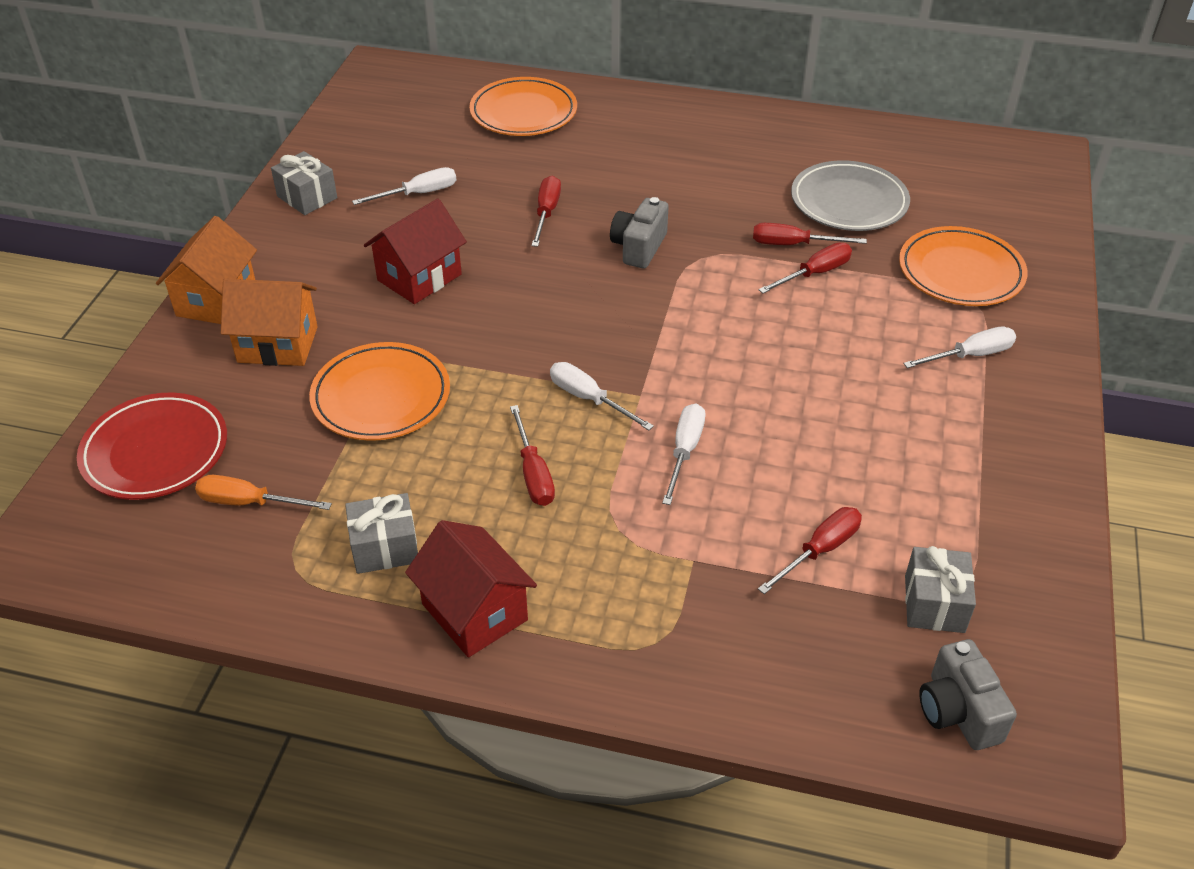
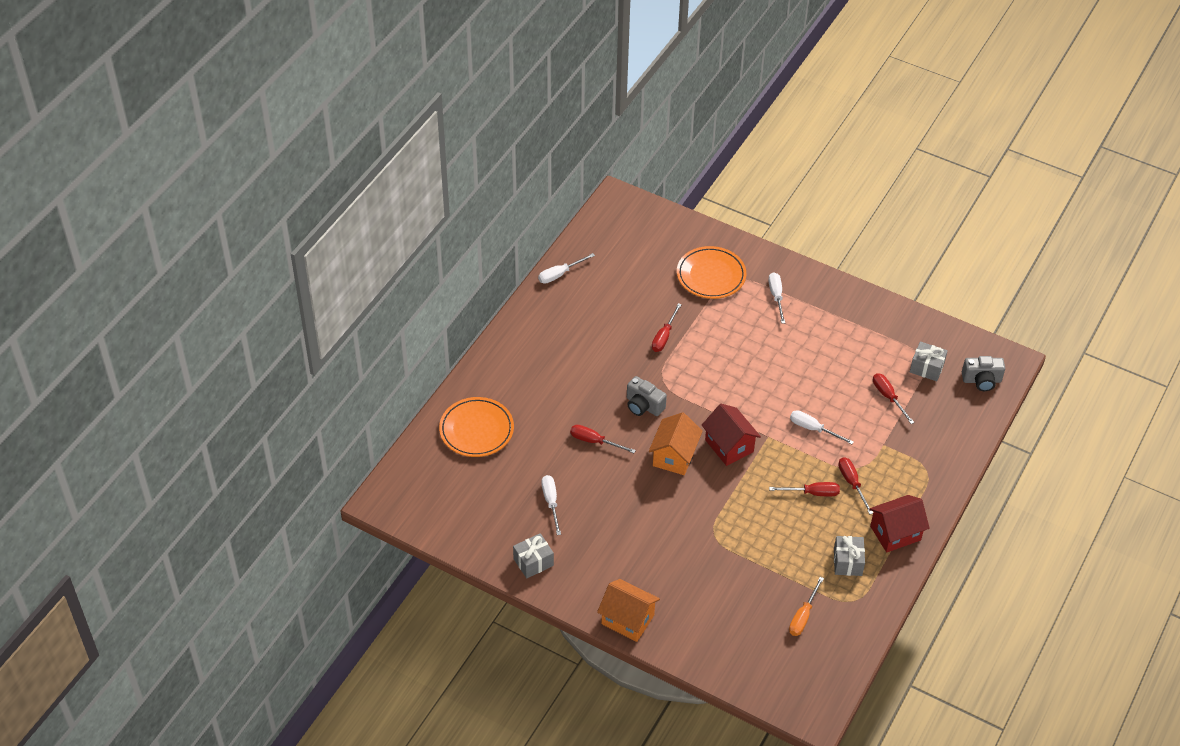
camera: 75 degrees left, 5 degrees up
(155, 451) = (753, 657): red plate -> none
(278, 344) = (679, 592): orange house -> orange house (674, 456)
(381, 397) = (738, 548): orange plate -> none
(419, 277) = (637, 515): red house -> red house (729, 446)
(589, 399) = (765, 458): white screwdriver -> white screwdriver (560, 274)
(814, 274) = (692, 335): red screwdriver -> red screwdriver (852, 483)
(849, 202) = (633, 299): grey plate -> none

